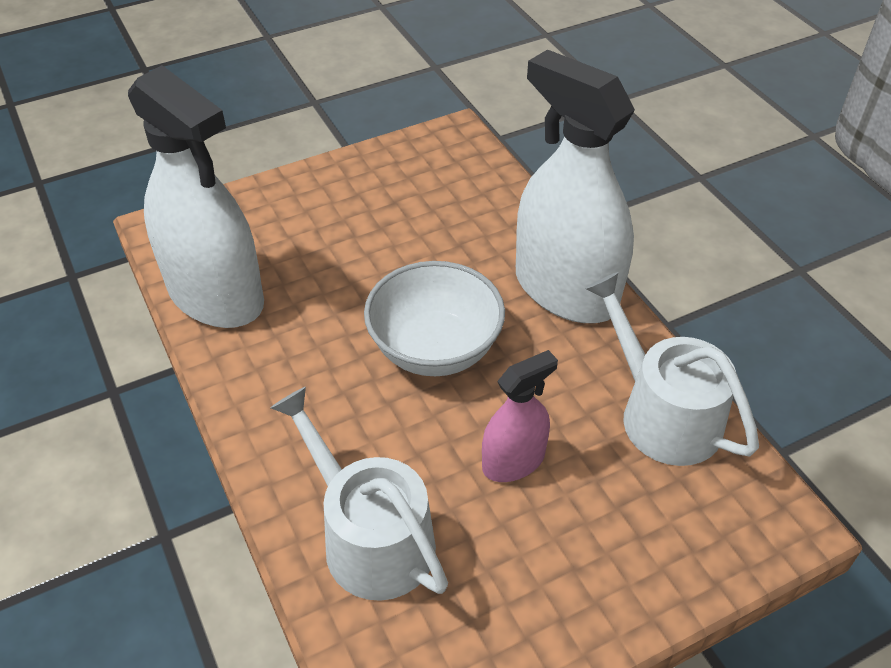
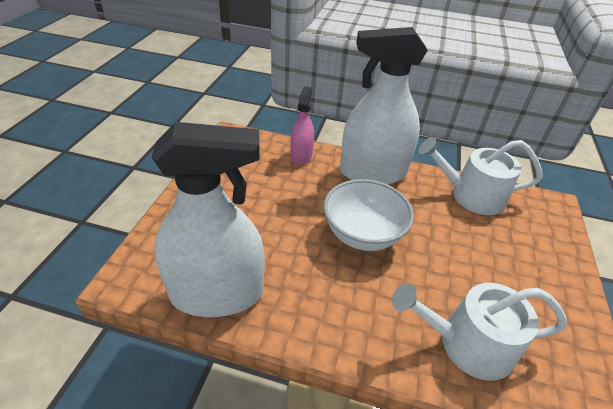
camera: 50 degrees left, 5 degrees down
(513, 461) = (460, 256): pink spray bottle -> pink spray bottle (301, 155)

